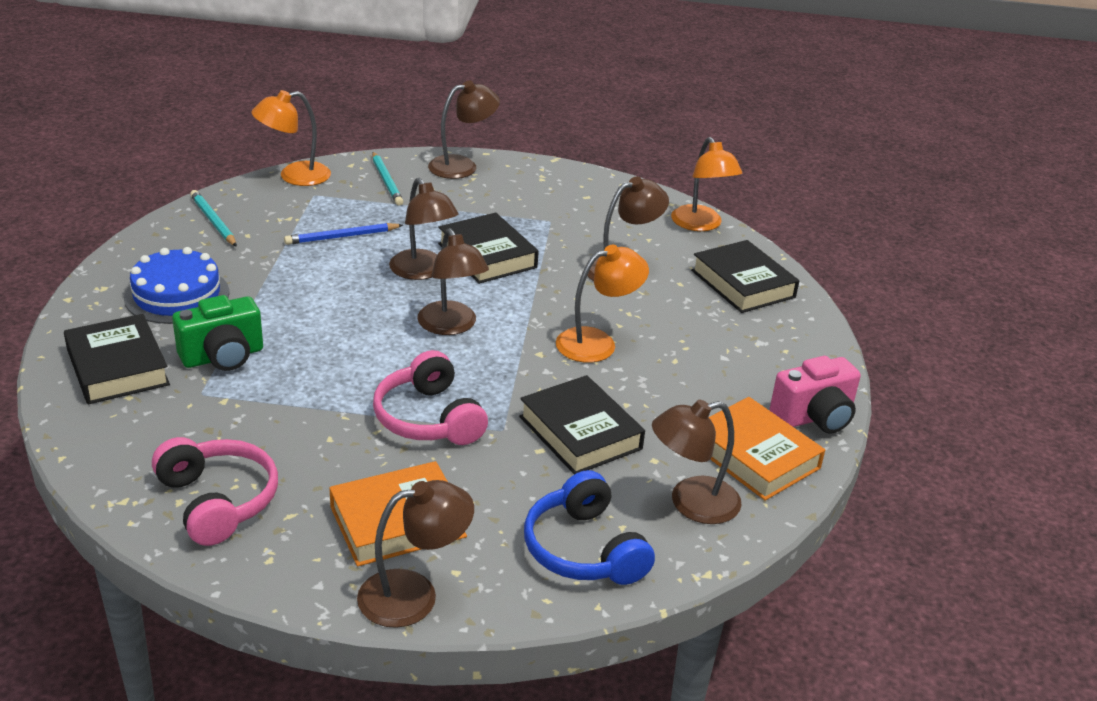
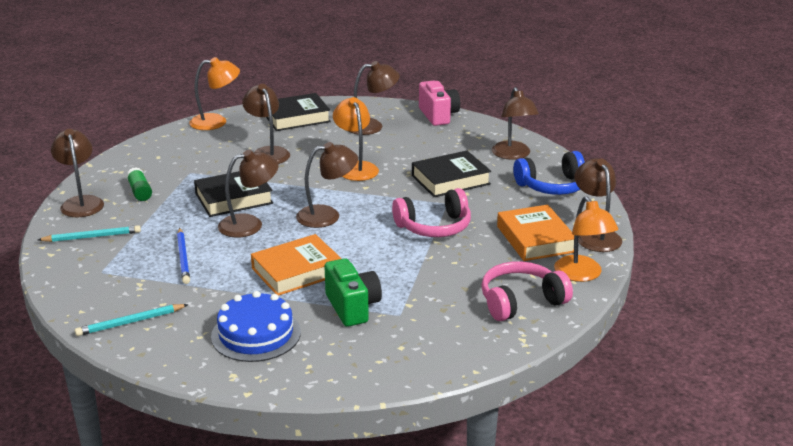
camera: 80 degrees left, 5 degrees down
(117, 367) = (360, 355): black book -> none
(294, 176) = (60, 282): orange lamp -> orange lamp (582, 275)
(493, 195) = (140, 192): none -> green glue stick
(743, 351) = (372, 126): none -> brown lamp
(754, 456) = (472, 134): orange book -> orange book (297, 271)

